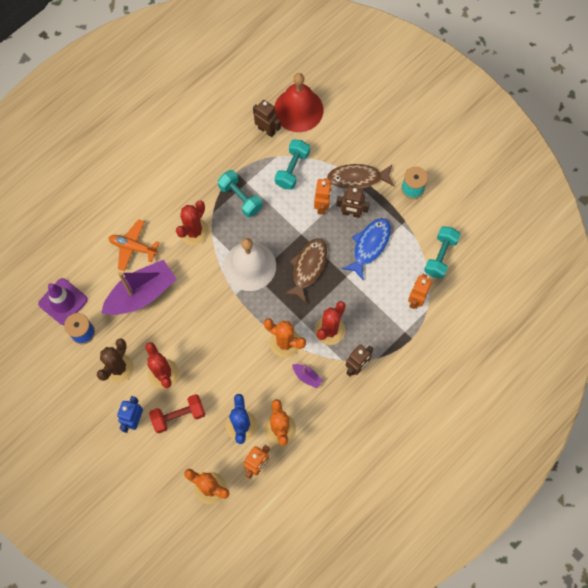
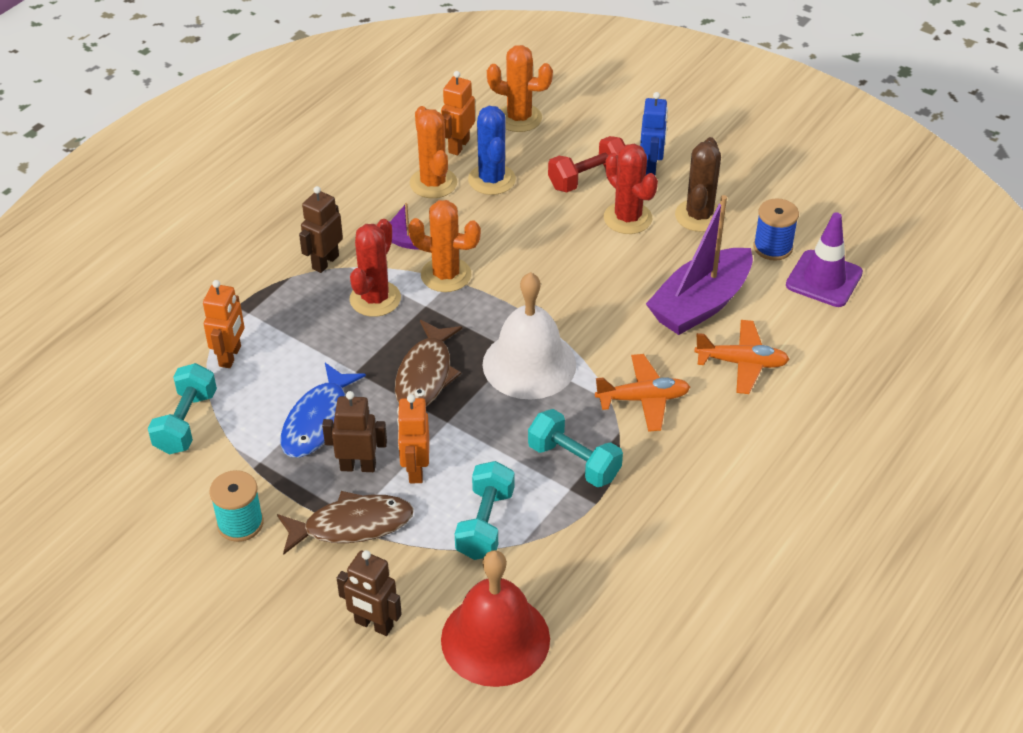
camera: 170 degrees right, 25 degrees down
(194, 232) = (643, 399): red cactus -> orange plane
(266, 130) = (553, 588): brown robot -> brown robot (373, 625)

